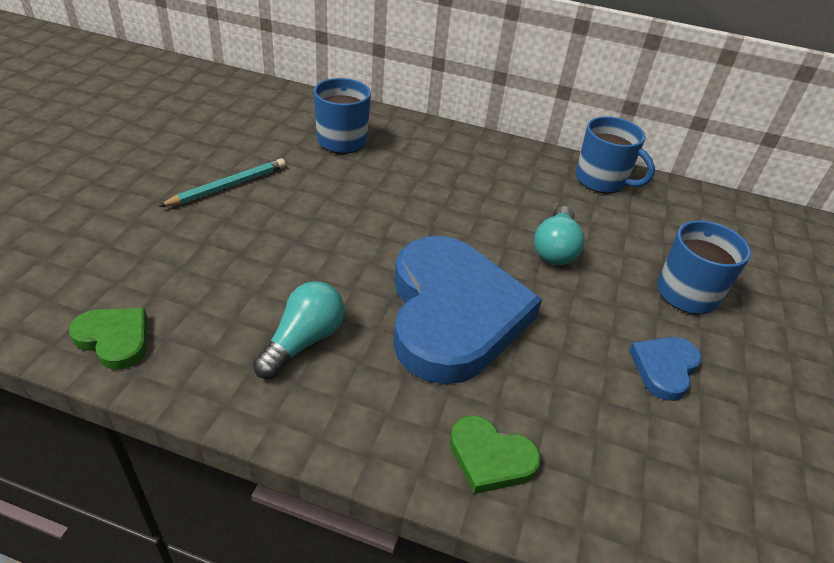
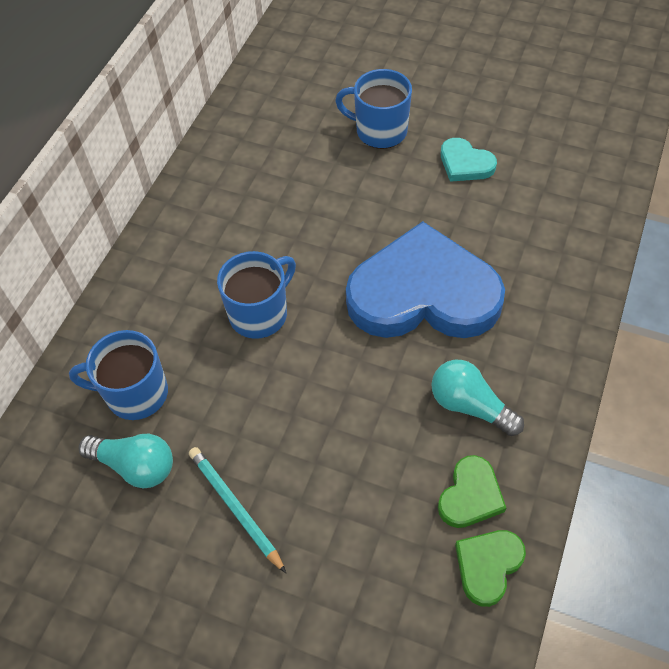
camera: 80 degrees left, 15 degrees up
(490, 458) = (563, 278): green heart -> green heart (470, 495)
(555, 249) = (330, 210): turquoise light bulb -> turquoise light bulb (135, 466)
(602, 181) = (220, 158): blue mug -> blue mug (260, 313)
(664, 368) = (465, 164): blue heart -> turquoise heart

